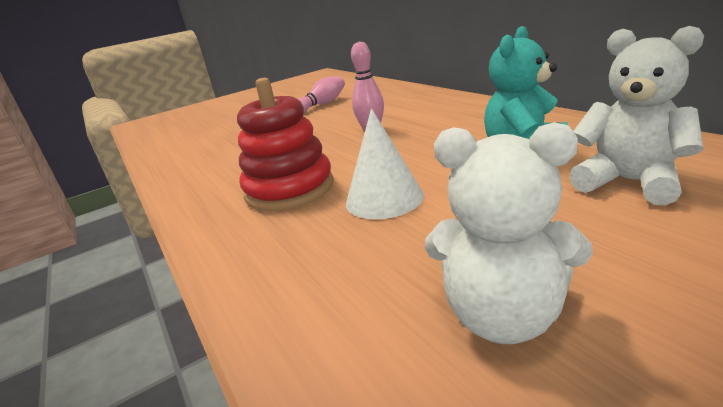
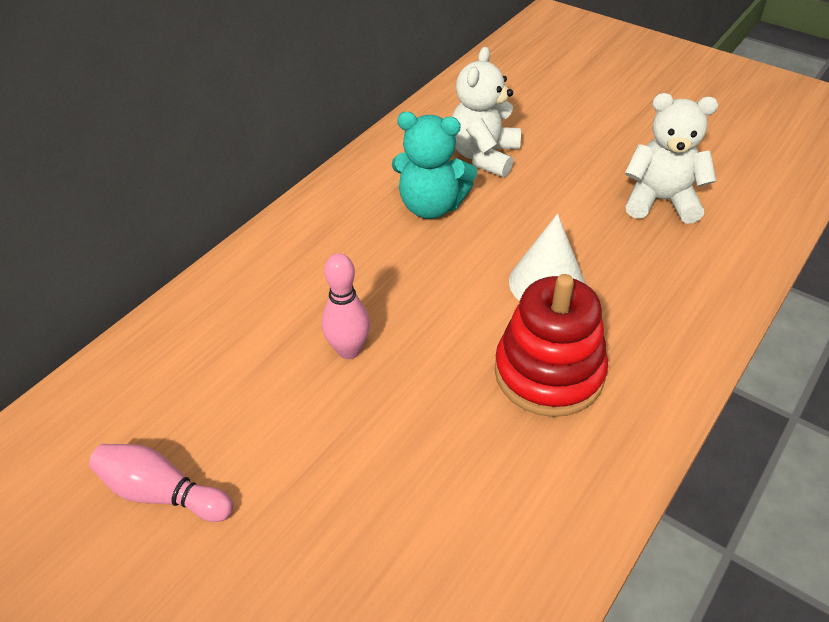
camera: 115 degrees left, 20 degrees up
(503, 316) = (661, 201): white teddy bear -> white teddy bear turned 75 degrees counterclockwise

